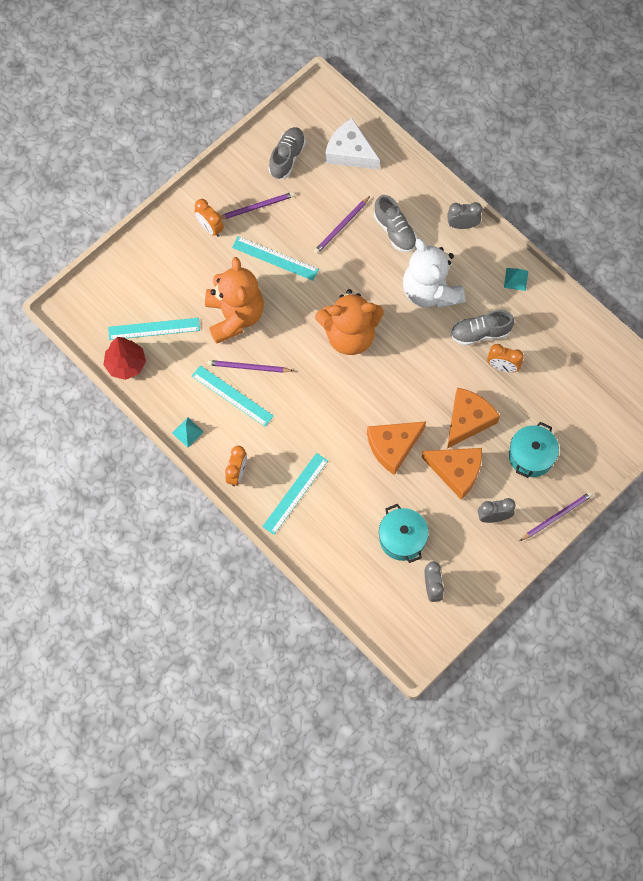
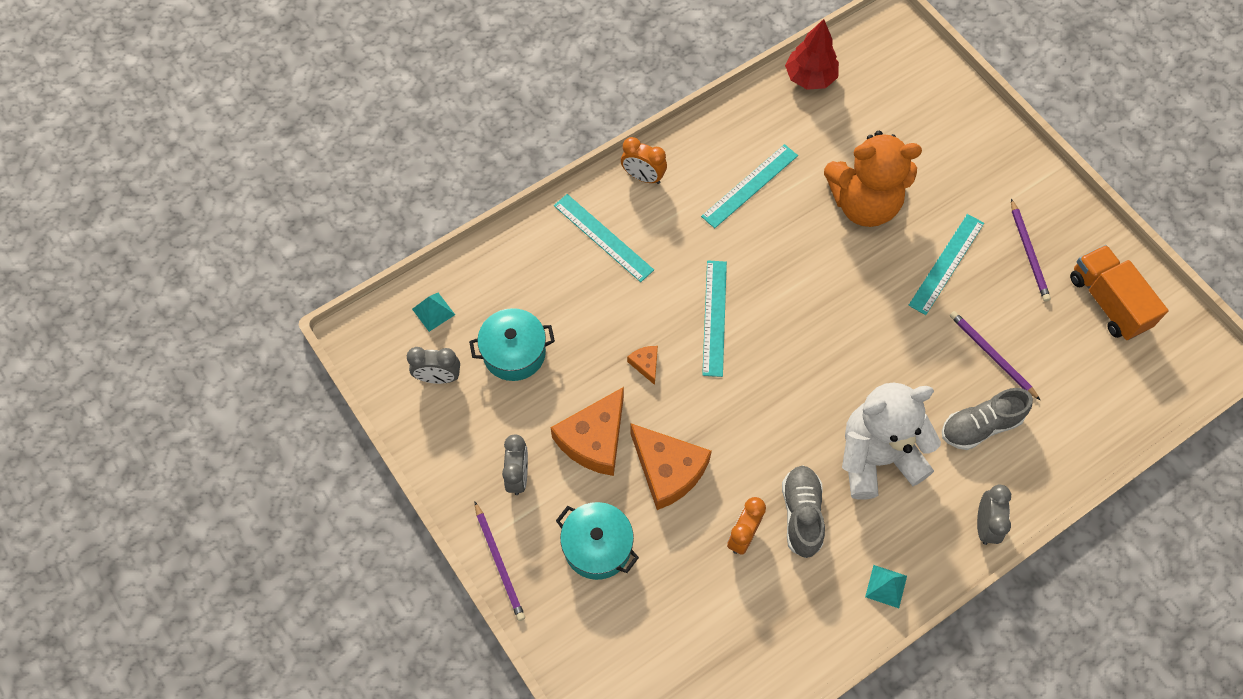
camera: 100 degrees right, 5 degrees down
(154, 329) = (855, 112): turquoise ruler -> turquoise ruler (714, 317)
(187, 432) = (708, 131): turquoise pyramid -> turquoise pyramid (433, 311)
(210, 228) = (999, 193): orange clock -> none
(248, 367) = (787, 209): purple pencil -> none
(287, 157) = (1108, 302): grey shoe -> orange truck
(349, 335) = (819, 338): orange teddy bear -> none
(350, 152) = (1116, 387): white cheese -> none
(393, 446) = (645, 364): orange cheese -> orange cheese, size x0.45

